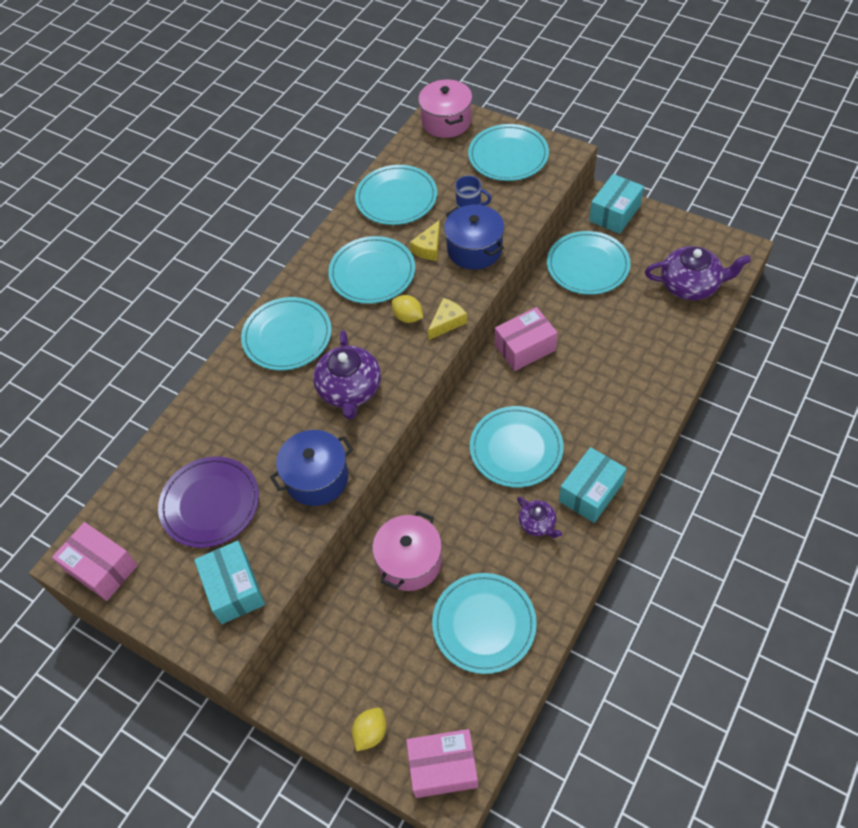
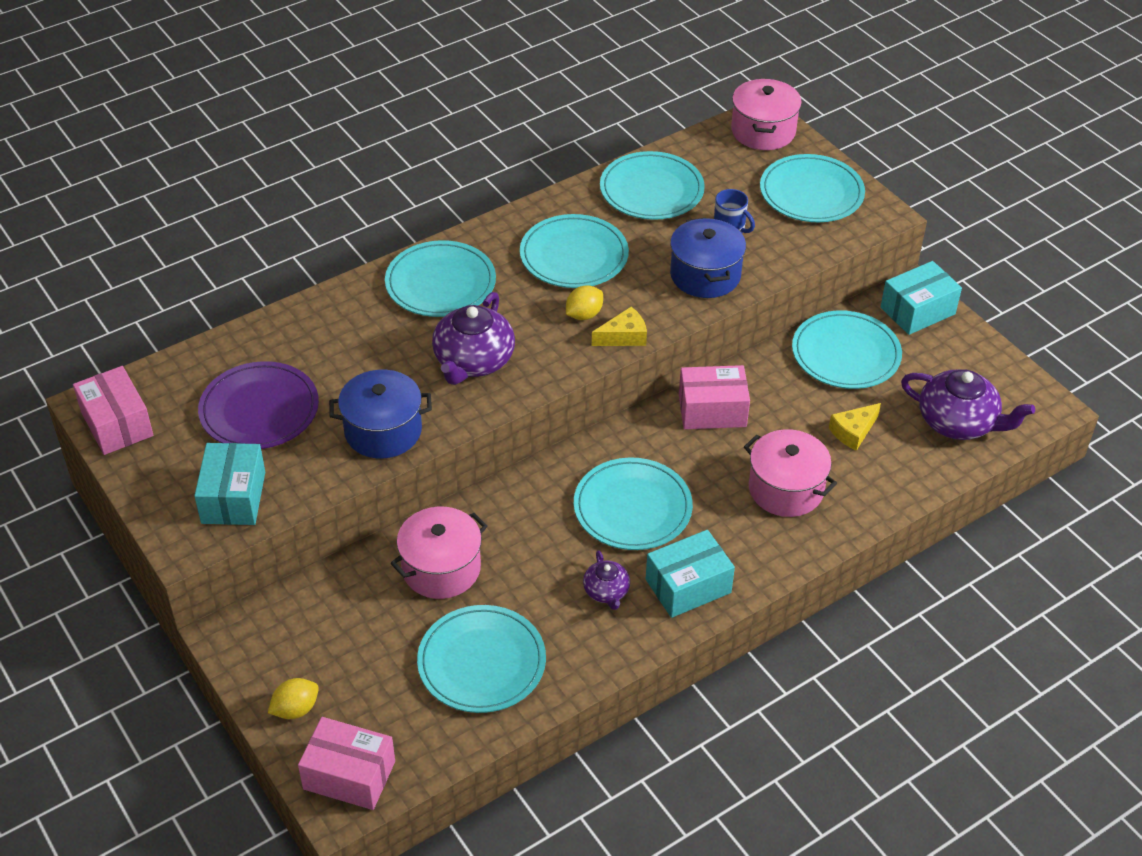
camera: 20 degrees right, 10 degrees down
(408, 317) = (584, 315): yellow lemon -> yellow lemon turned 75 degrees clockwise
(429, 248) = (654, 254): yellow cheese -> yellow cheese (853, 432)
(610, 386) = (786, 489): none -> pink pot

